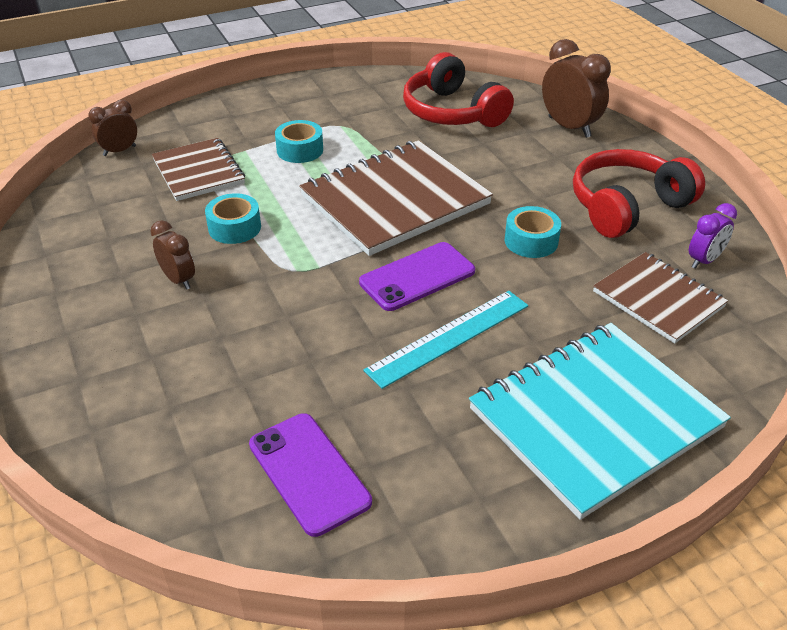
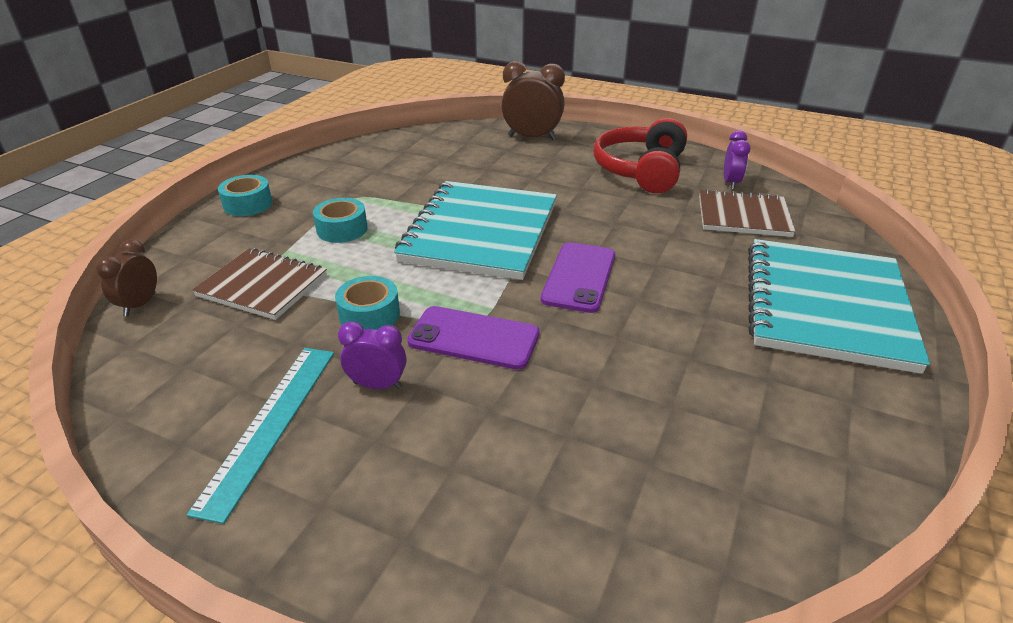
camera: 40 degrees left, 5 degrees down
(179, 280) = (377, 385): brown clock -> purple clock
(309, 473) = (728, 469): purple phone -> purple phone (474, 338)
(395, 200) = (480, 232): brown notebook -> turquoise notebook
(449, 337) = (665, 306): turquoise ruler -> turquoise ruler (270, 424)
(452, 112) = (433, 157): red headphones -> none
(531, 241) = (617, 217): turquoise tape -> turquoise tape (248, 204)

